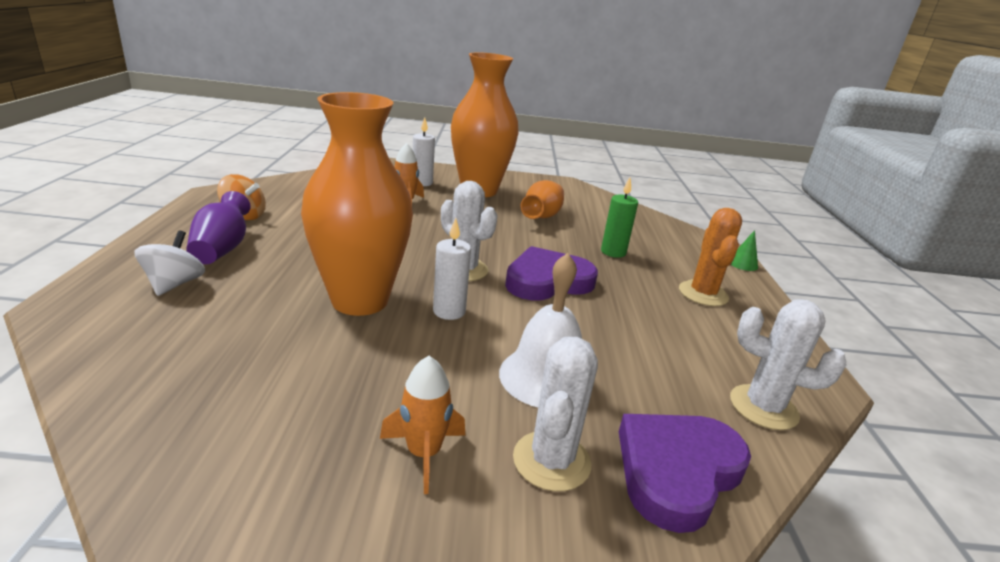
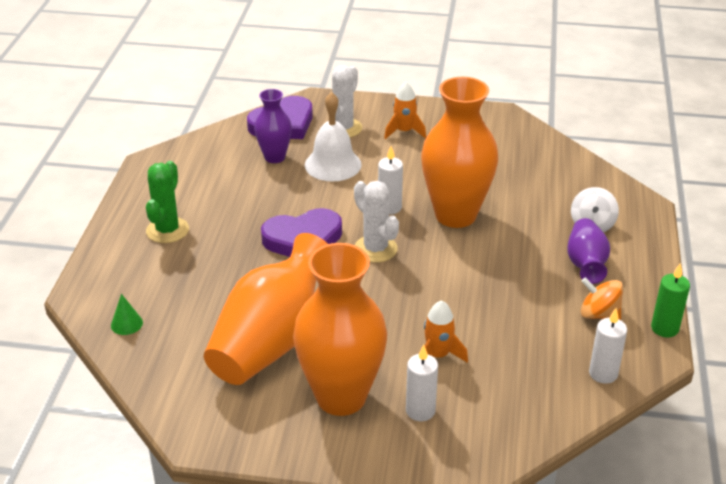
camera: 170 degrees left, 10 degrees up
(272, 188) = (603, 374): none -> white candle
(542, 216) = (272, 341): orange vase -> orange vase, size x1.87
(613, 252) = (218, 280): green candle -> green candle (664, 328)
(645, 391) = (274, 157): none -> purple vase
(703, 294) = (167, 230): orange cactus -> green cactus
(742, 264) = (85, 270): green cone -> green cone (126, 324)
(763, 407) = (207, 149): white cactus -> none

